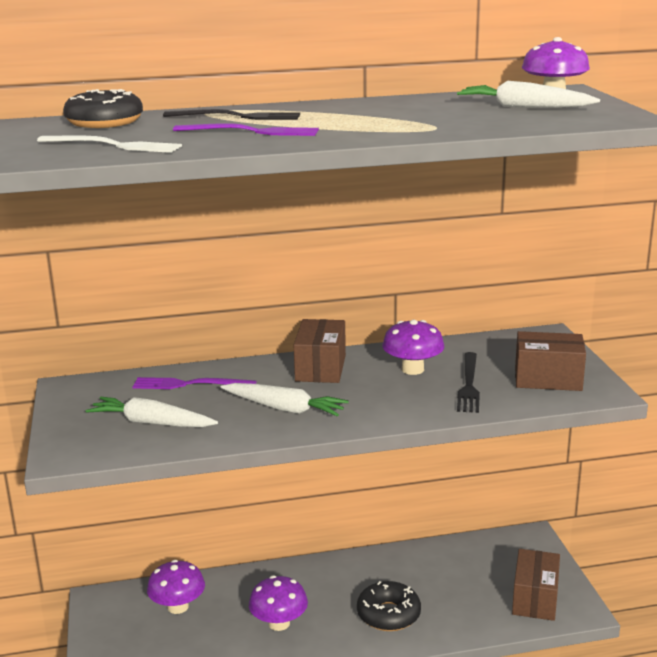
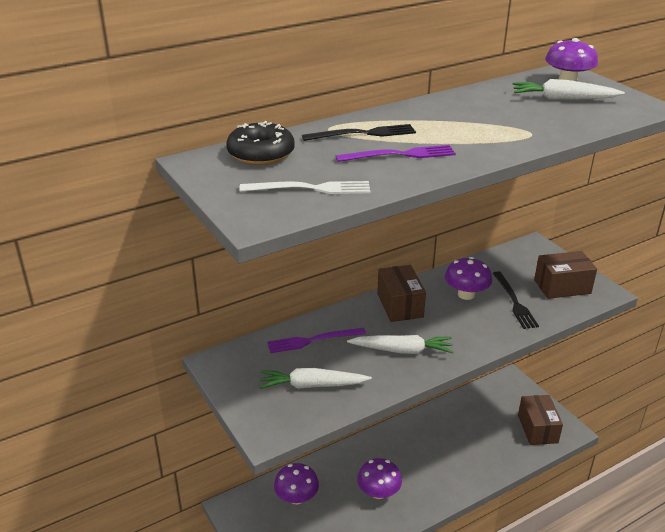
camera: 20 degrees left, 10 degrees up
(388, 614) = (450, 465): black donut -> none

